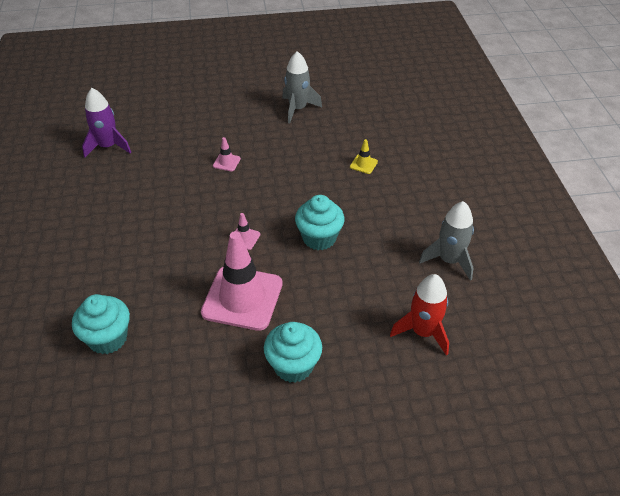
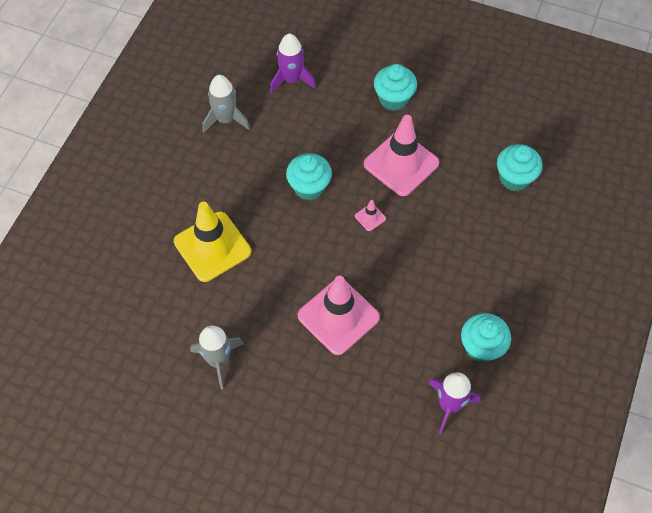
camera: 150 degrees left, 15 degrees up
(94, 188) = (481, 347): none -> turquoise cupcake
(226, 162) = (338, 316): pink traffic cone -> pink traffic cone, size x2.48
(363, 164) = (212, 246): yellow traffic cone -> yellow traffic cone, size x2.48
(423, 332) = (291, 80): red rocket -> purple rocket

